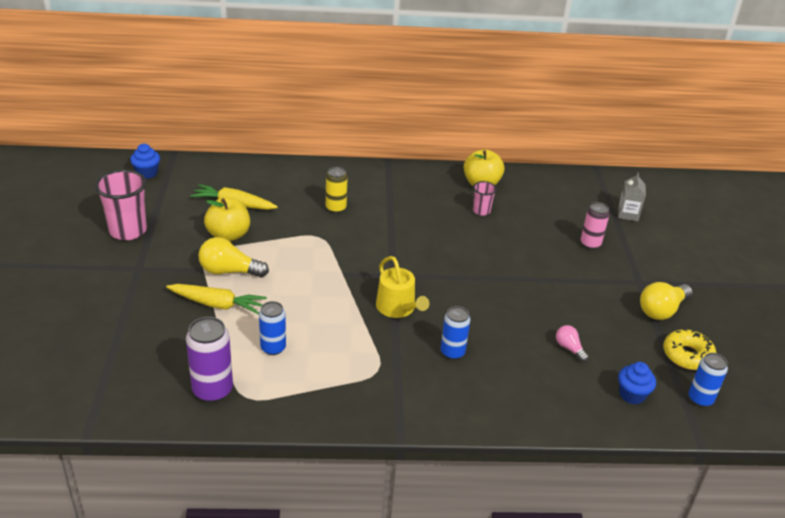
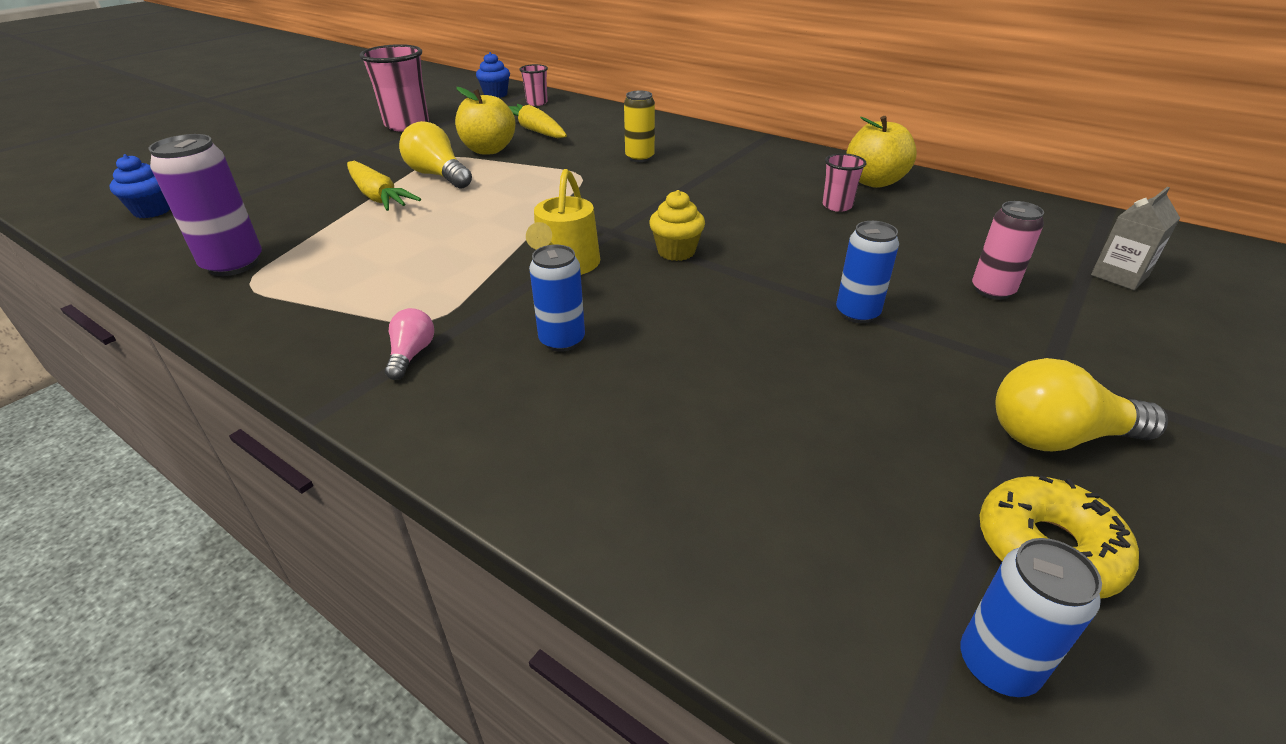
camera: 40 degrees right, 0 degrees up
(193, 173) = (537, 103): none -> pink cup
(273, 348) = (359, 251): blue can -> blue can (857, 313)
(440, 276) = (676, 252): none -> yellow cupcake
(569, 348) = (769, 416): pink light bulb -> pink light bulb (411, 355)
(632, 395) = (812, 559): blue cupcake -> blue cupcake (152, 211)

